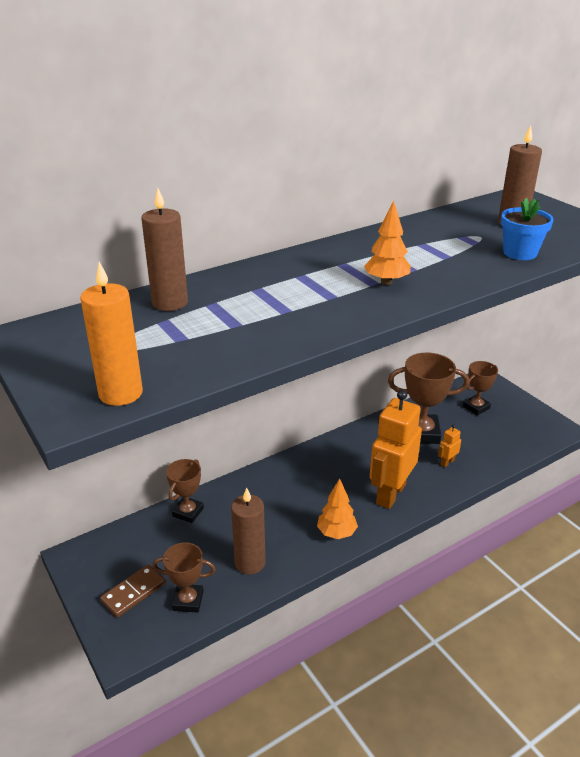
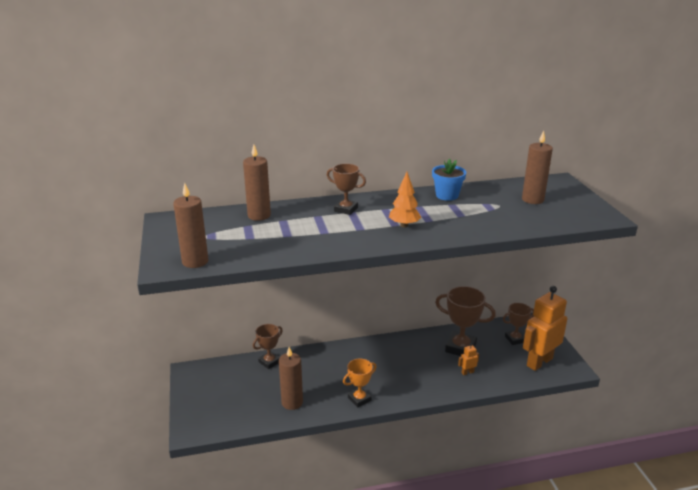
camera: 20 degrees right, 5 degrees down
(120, 393) = (195, 261): orange candle -> brown candle
(133, 592) = (212, 401): brown domino -> none
(188, 601) = (241, 414): brown trophy -> brown trophy (346, 209)
(336, 533) = (359, 399): orange tree -> orange trophy
(390, 494) = (412, 383): orange robot -> orange robot (539, 362)
(520, 253) = (517, 221): blue flower pot -> blue flower pot (447, 195)

